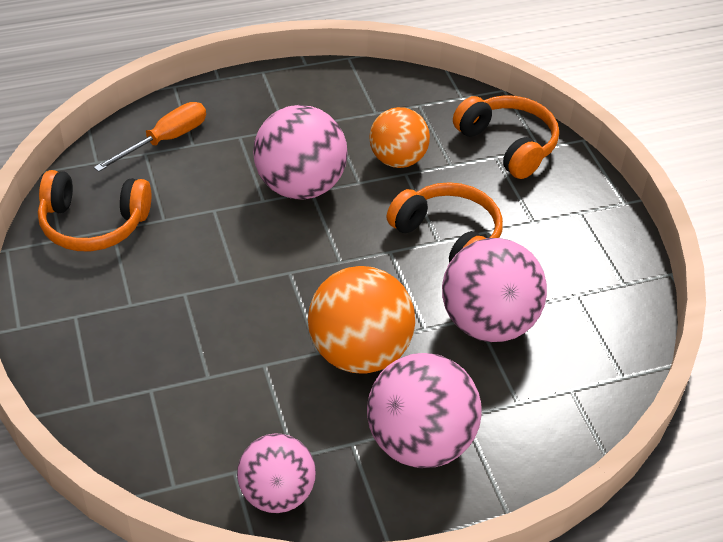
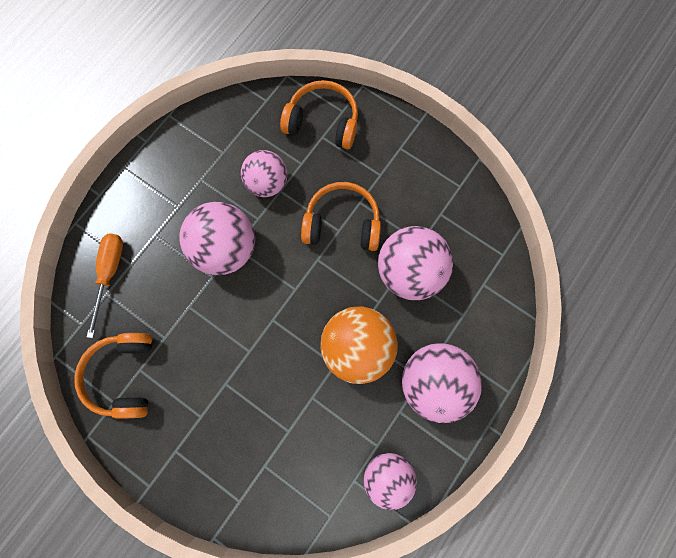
camera: 35 degrees left, 30 degrees up
(93, 224) = (124, 375): orange headphones -> orange headphones turned 120 degrees clockwise
(398, 160) = (267, 183): orange ball -> pink ball

